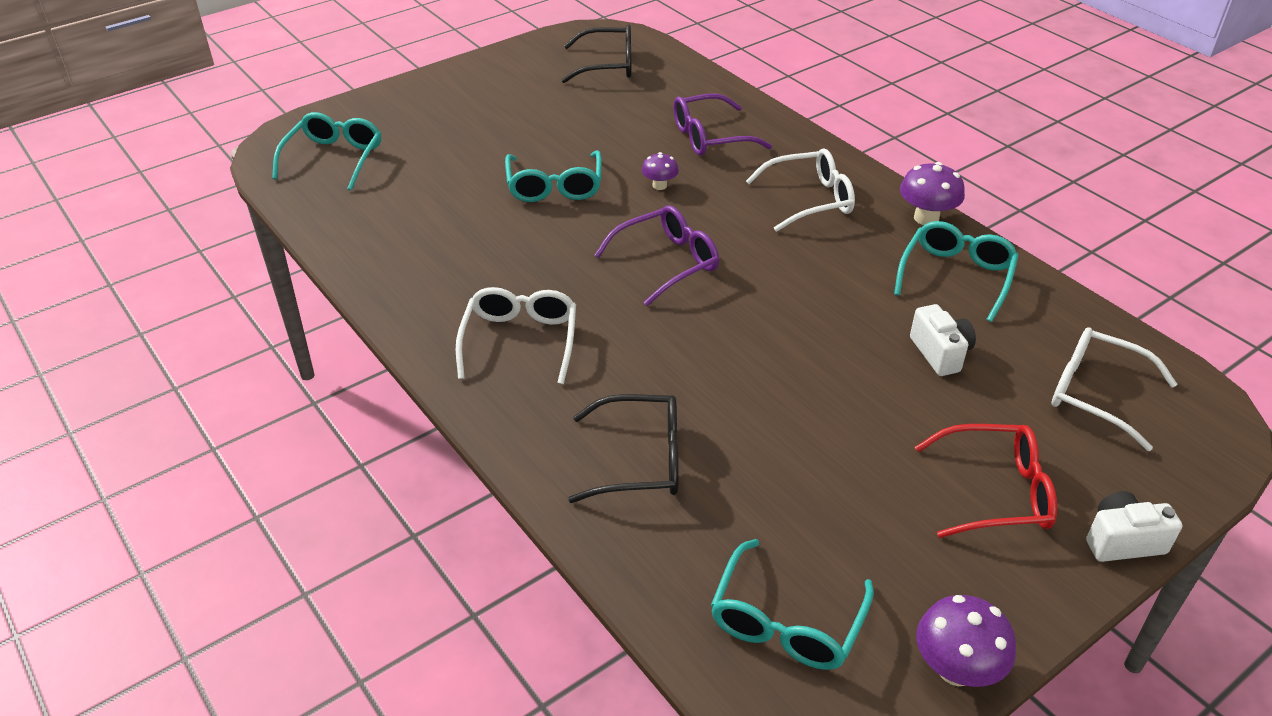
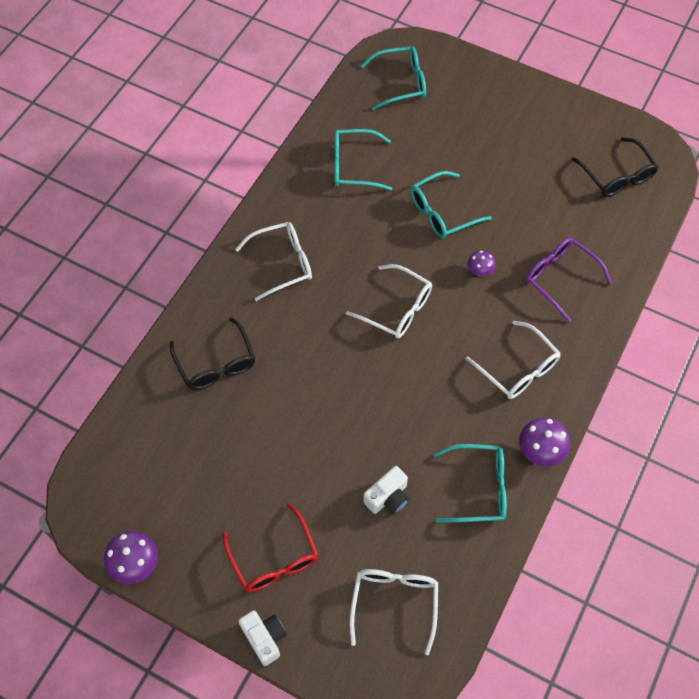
camera: 65 degrees right, 20 degrees up
(667, 262) = (397, 309): purple glasses -> white glasses
(786, 621) = (134, 474): turquoise glasses -> turquoise glasses (353, 166)

